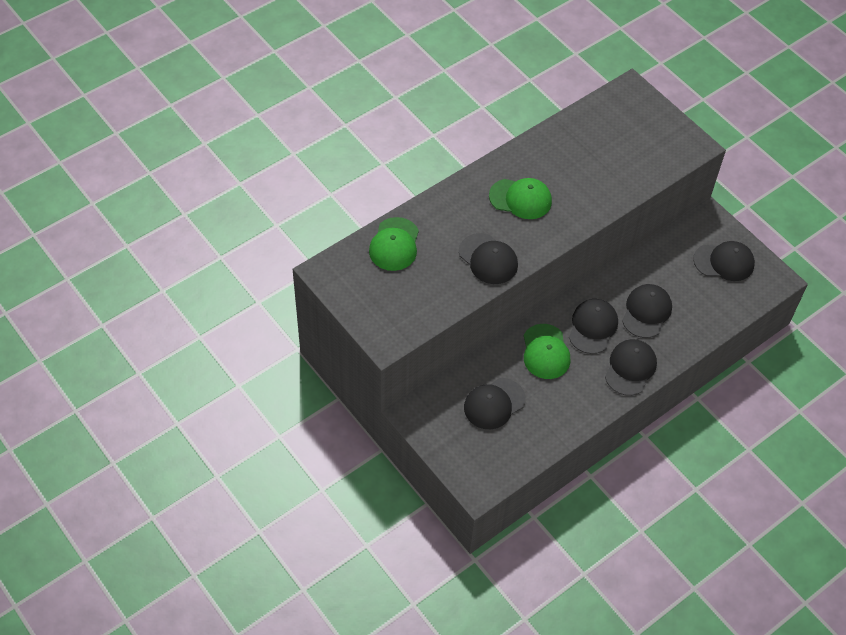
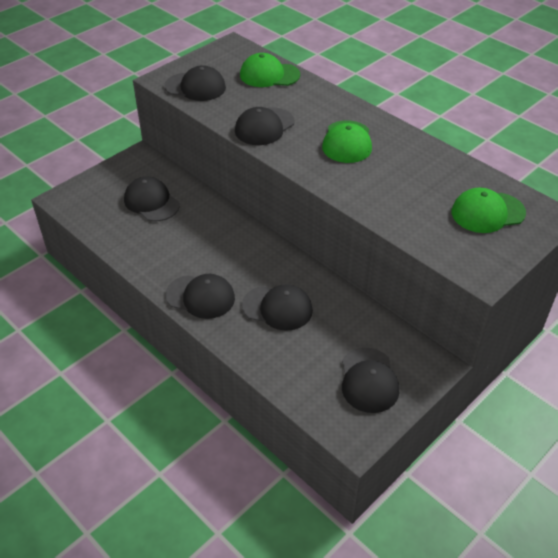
camera: 85 degrees right, 10 degrees down
(545, 352) = (214, 232): green cap -> green cap (487, 212)
(593, 327) = (249, 265): black cap -> black cap (195, 87)

